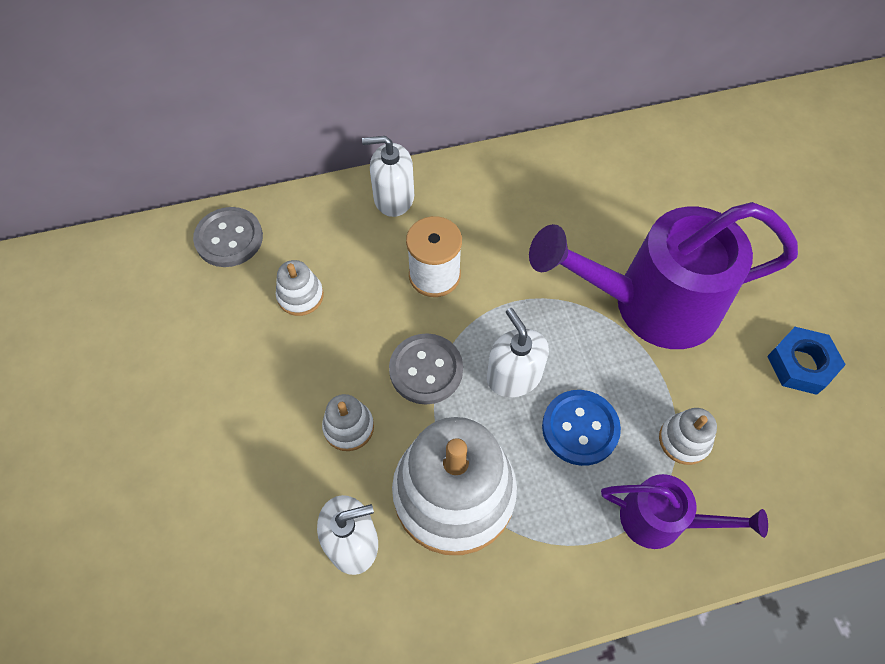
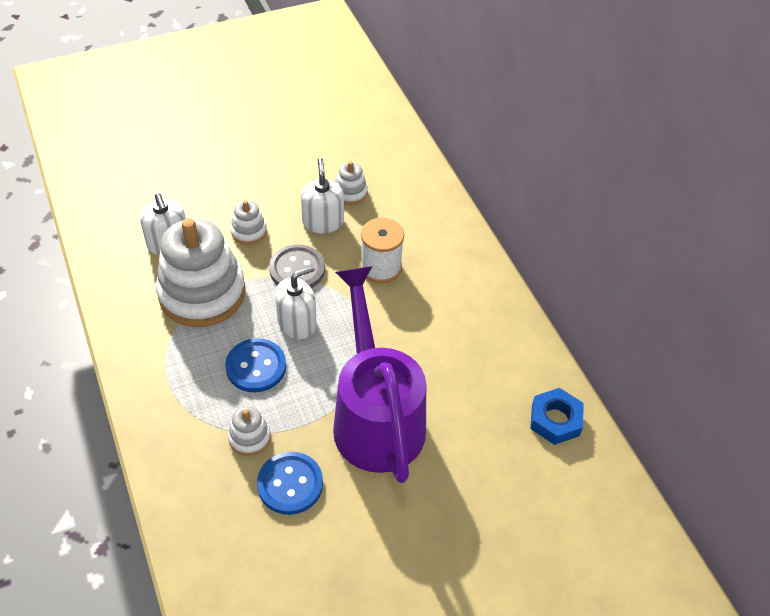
camera: 80 degrees right, 10 degrees down
(229, 238) = (393, 148): grey button -> none
(393, 197) = (451, 235): white soap dispenser -> white soap dispenser (323, 222)
(662, 520) = (183, 420): purple watering can -> none
(743, 399) = (290, 484): none -> blue button
(801, 364) = (329, 535): blue nut -> blue nut (555, 420)

